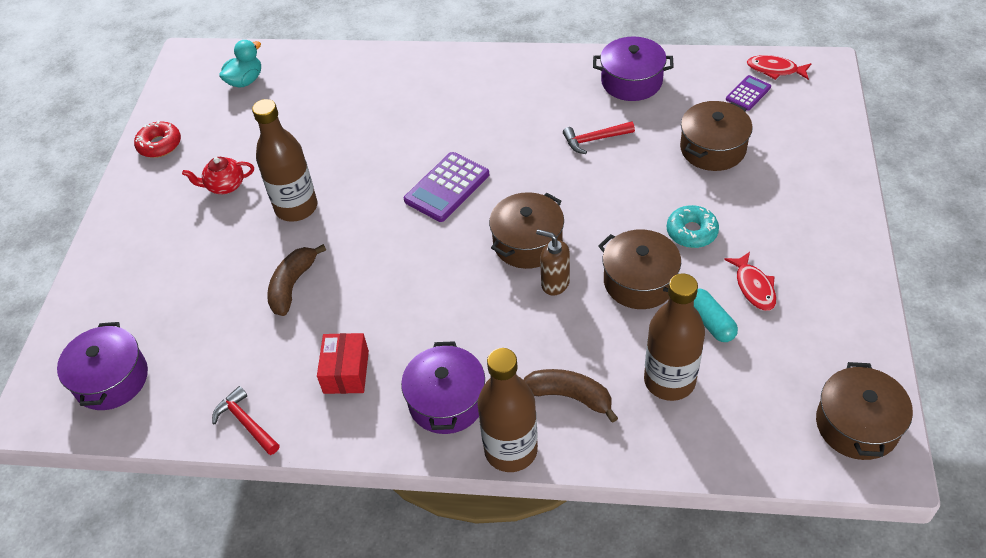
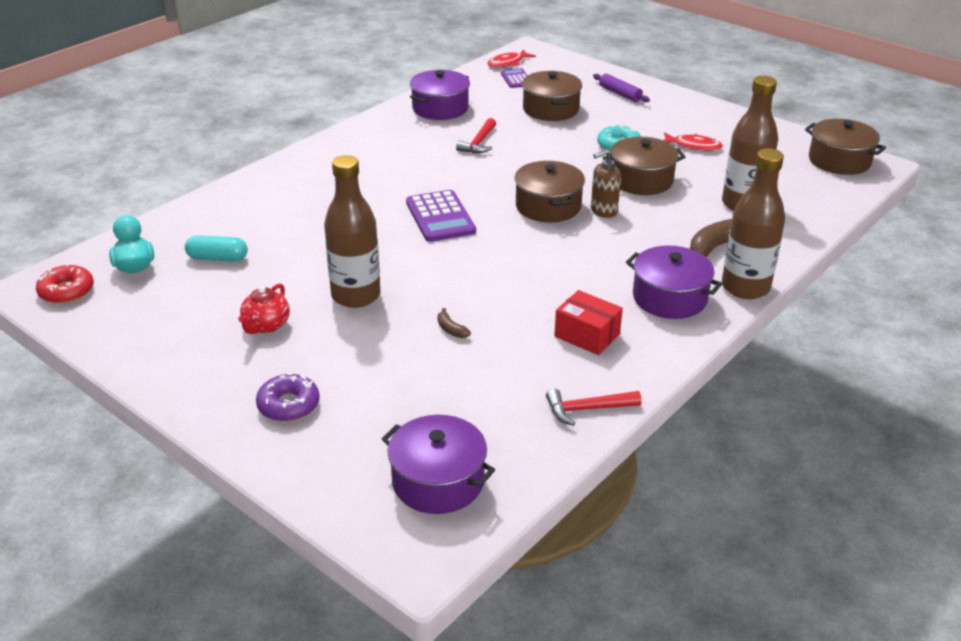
camera: 60 degrees left, 15 degrees down
(145, 253) = (288, 405): none -> purple donut
(159, 145) = (140, 347): red donut -> red donut (66, 291)
(292, 285) = (451, 329): brown banana -> brown banana, size x0.50
(710, 322) = (707, 171): turquoise capsule -> turquoise capsule (217, 258)
(806, 178) = (620, 94): none -> purple rolling pin

